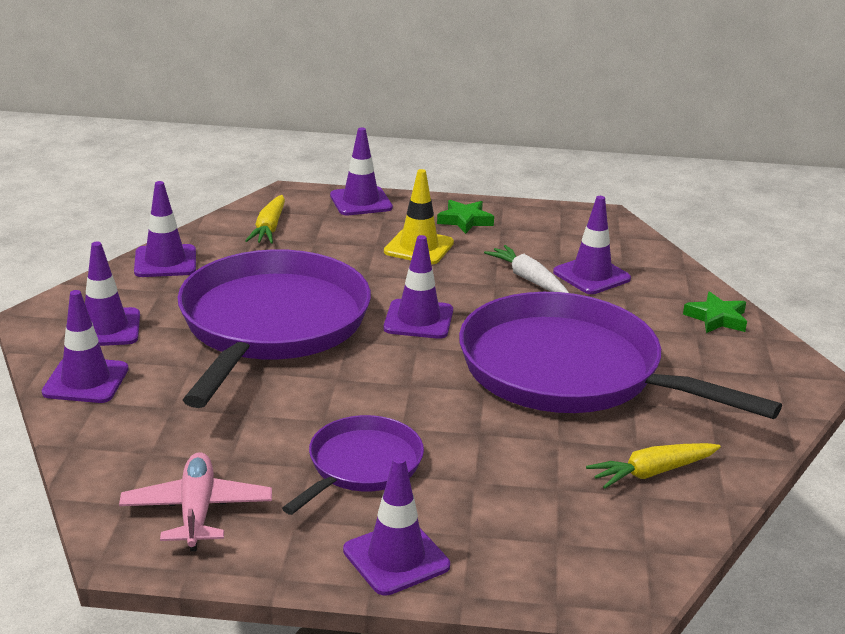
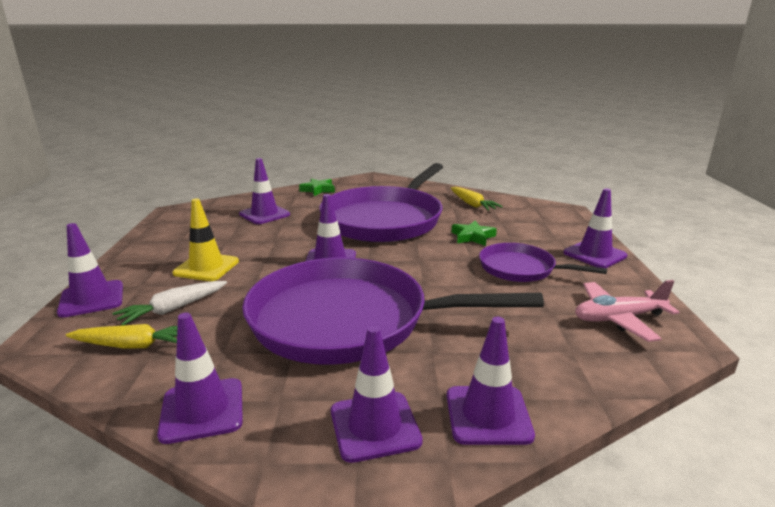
camera: 95 degrees left, 5 degrees down
(465, 220) = (160, 252): green star -> green star (473, 237)
(528, 279) = (268, 230): white carrot -> white carrot (173, 309)

